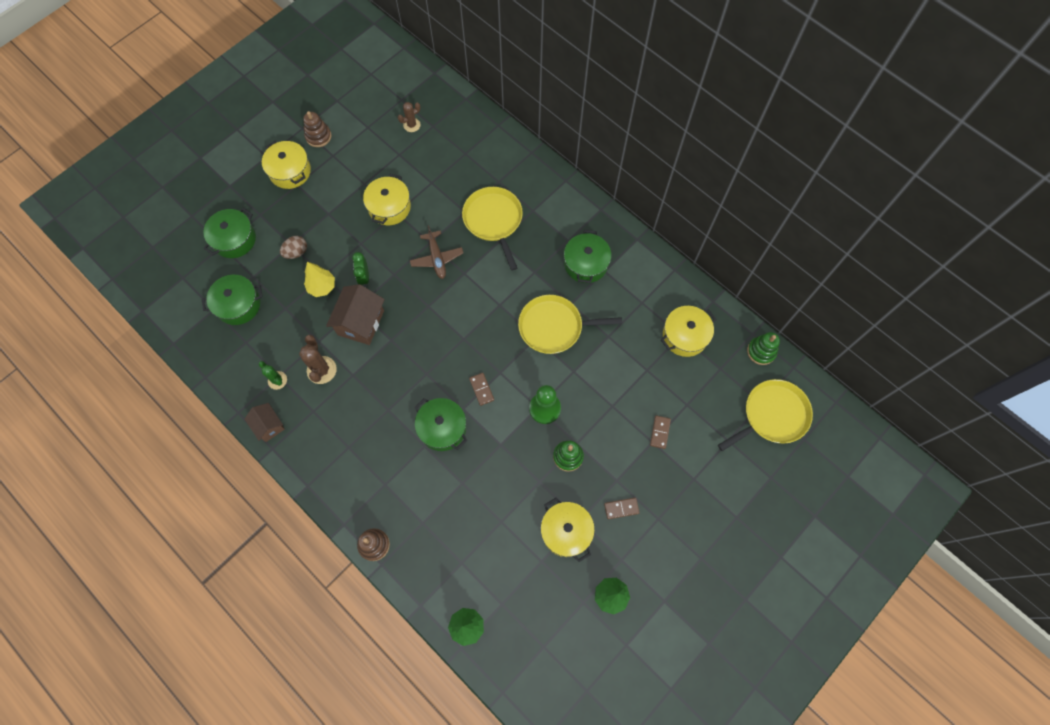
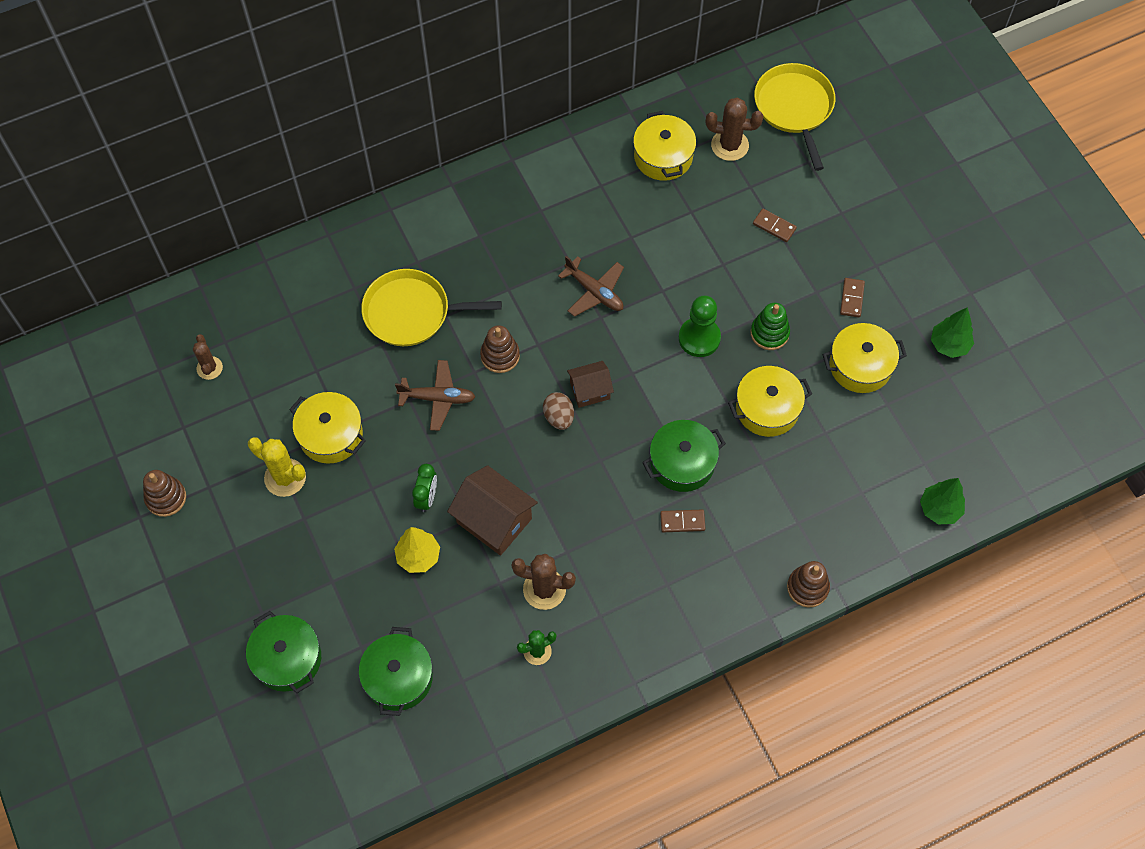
camera: 70 degrees left, 5 degrees down
(269, 426) = (600, 678): brown house -> brown house (590, 391)
(290, 171) = (207, 552): yellow pot -> yellow pot (767, 408)
(296, 252) = (348, 577): brown egg -> brown egg (559, 417)
(352, 193) = (285, 477): none -> yellow cactus
(364, 277) = (427, 497): green clock -> green clock turned 90 degrees counterclockwise
(481, 389) = (647, 401): brown domino -> brown domino (682, 522)
(482, 284) = (500, 356): none -> brown stacking toy
(554, 327) = (594, 292): yellow pan -> brown plane
(586, 264) = (522, 227): green pot -> none
(716, 379) = (729, 145): none -> brown cactus
(761, 351) = (713, 88): green stacking toy -> none

